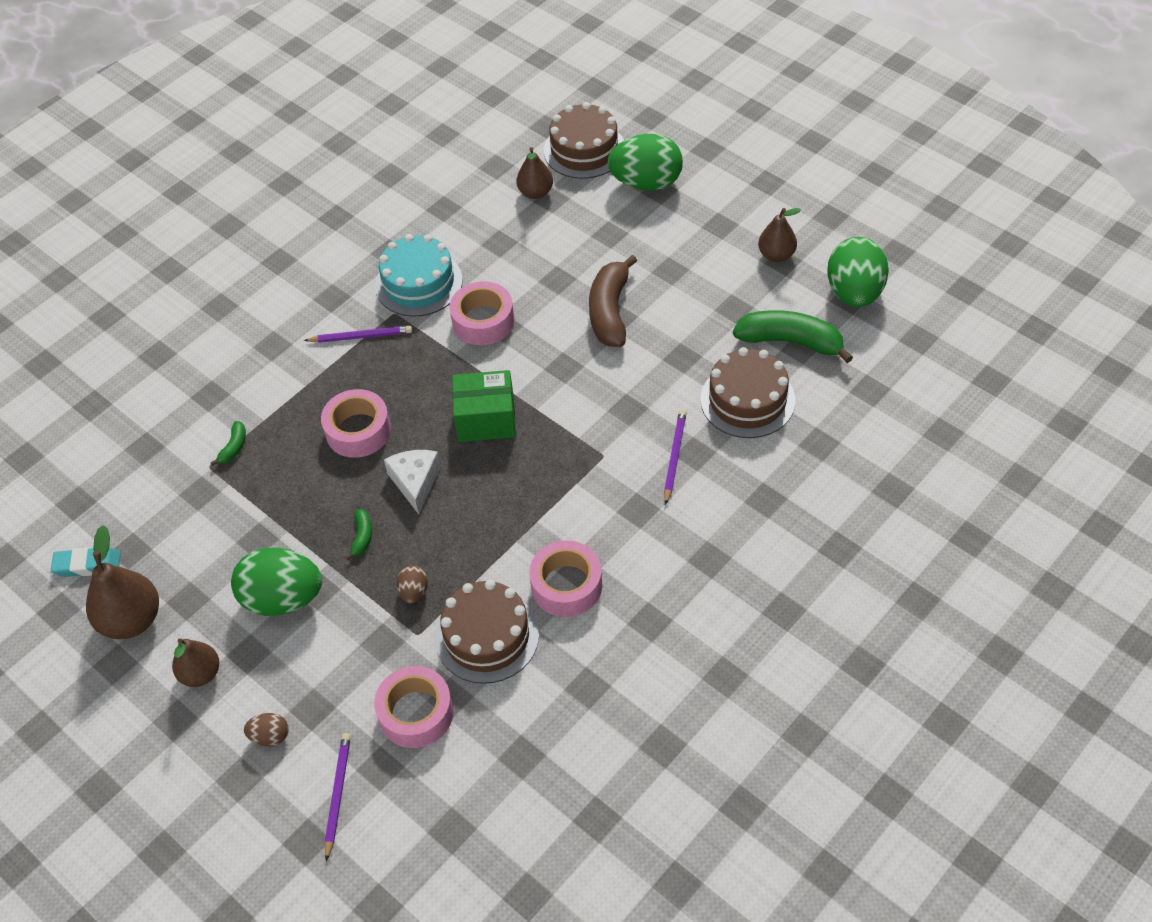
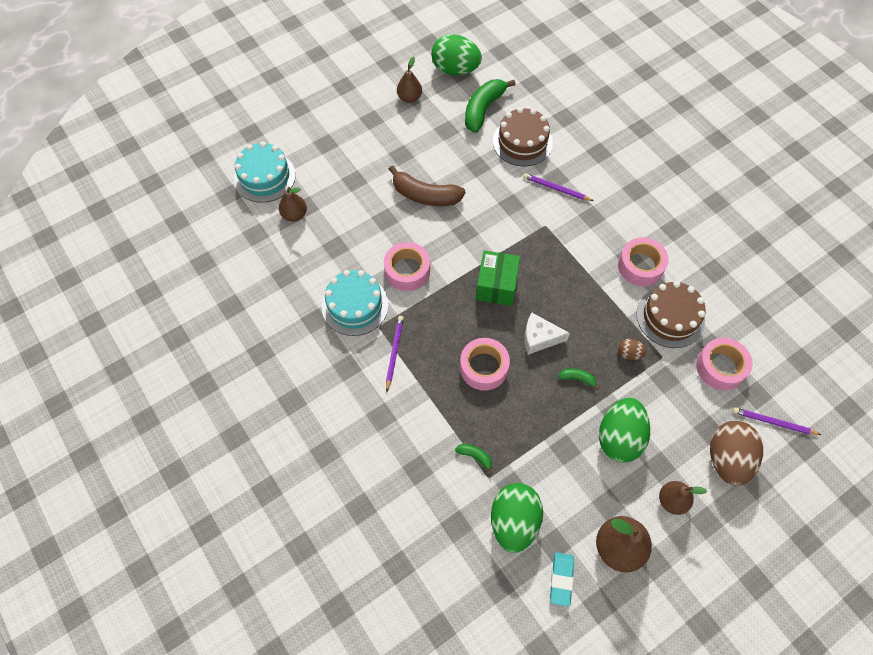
camera: 80 degrees left, 10 degrees up
(270, 736) = (727, 459): brown egg -> brown egg, size x2.19
(584, 149) = (264, 177): brown cake -> turquoise cake
(646, 183) = (315, 149): green egg -> green egg (514, 521)

